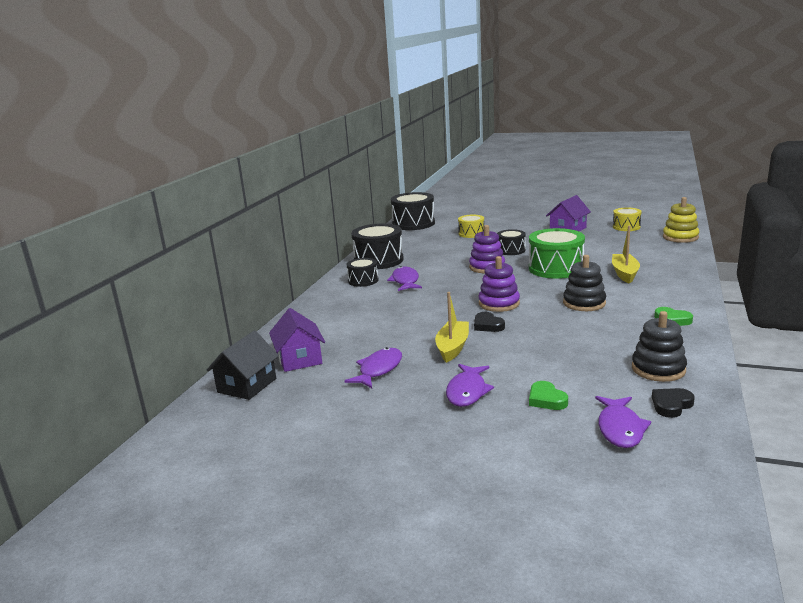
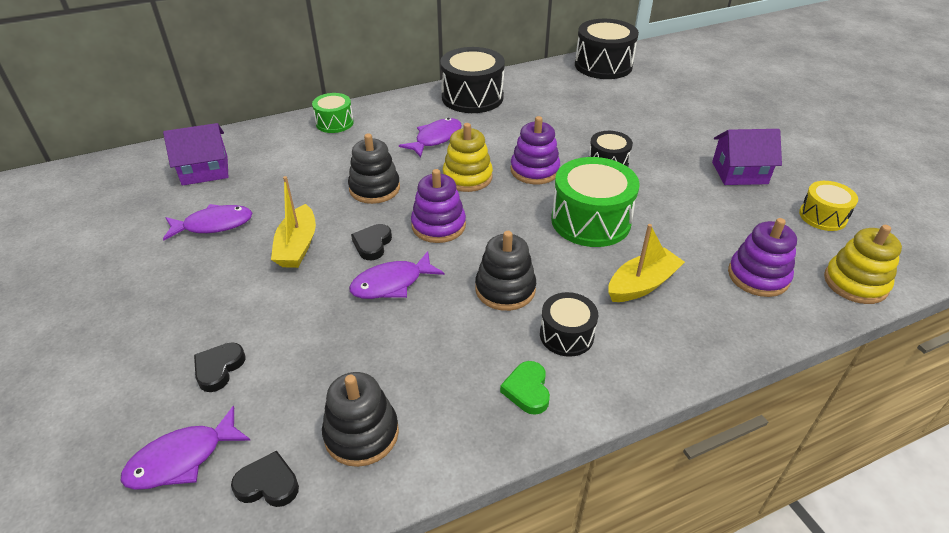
camera: 45 degrees right, 20 degrees up
(247, 385) = (136, 171): black house -> none
(299, 359) = (205, 170): purple house -> purple house turned 45 degrees clockwise
(325, 303) = (334, 123): none -> green drum
(363, 280) = (410, 115): black drum -> black drum (566, 335)
(428, 310) = (374, 188): none -> black stacking toy
(452, 347) = (297, 246): yellow boat -> yellow boat turned 120 degrees clockwise
(463, 284) = (467, 177): none -> yellow stacking toy
(467, 391) = (202, 303): purple fish -> purple fish (391, 283)
(471, 233) = (624, 113): yellow drum -> none
(546, 399) = (219, 368): green heart -> black heart
(651, 251) = (758, 276): none -> purple stacking toy

